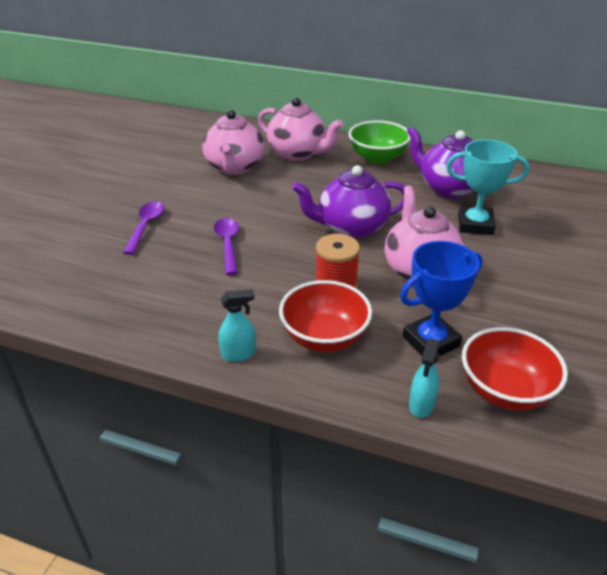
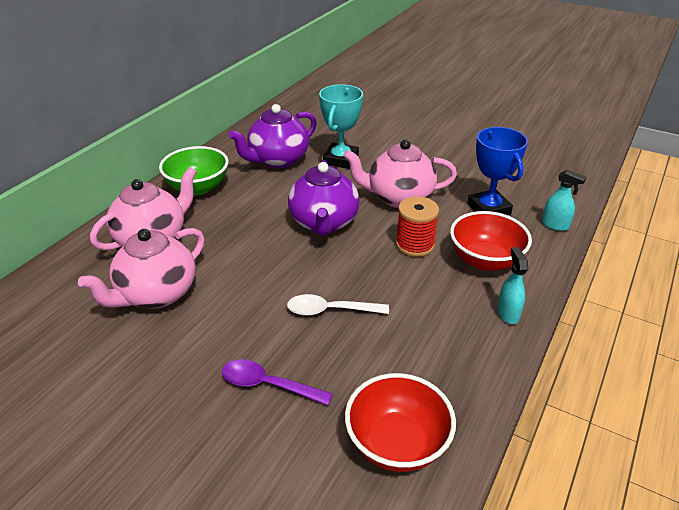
camera: 80 degrees left, 0 degrees up
(228, 244) = (330, 310): purple spoon -> white spoon
(235, 167) = (156, 294): pink teapot -> pink teapot turned 120 degrees clockwise
(505, 391) = (537, 189): red bowl -> red bowl (397, 443)

